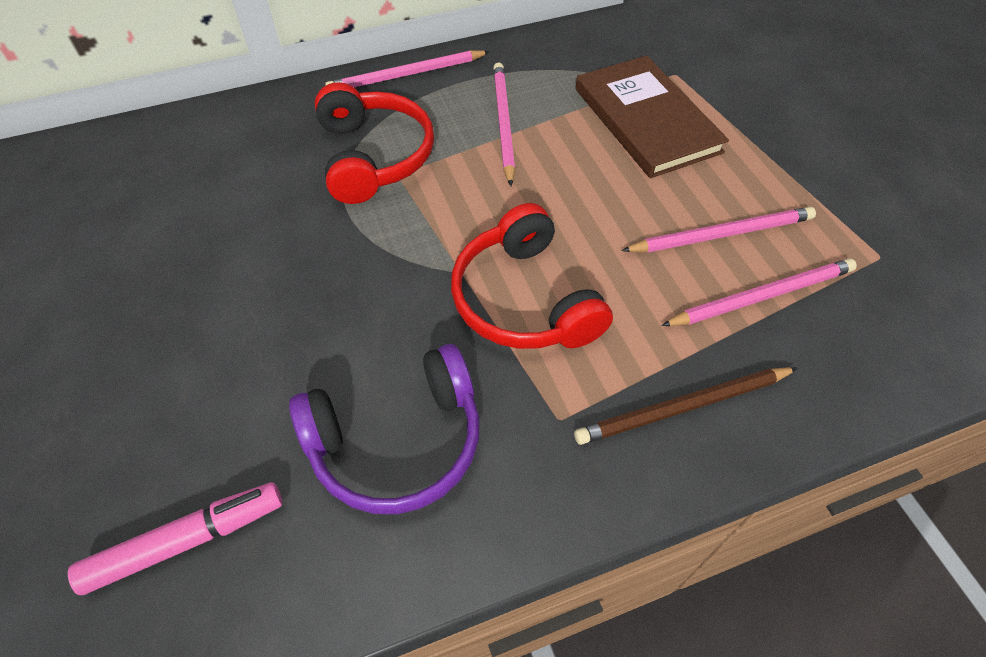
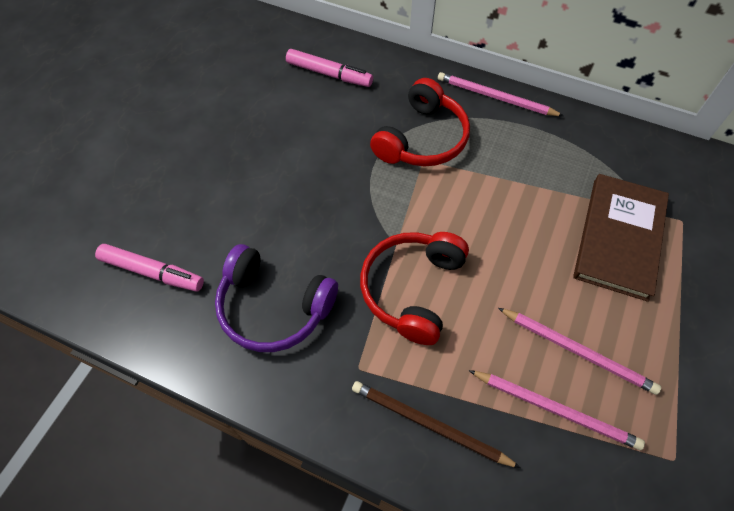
camera: 45 degrees right, 5 degrees up
(191, 160) = (329, 74): none -> pink marker
(503, 123) = (520, 171): pink pencil -> none

